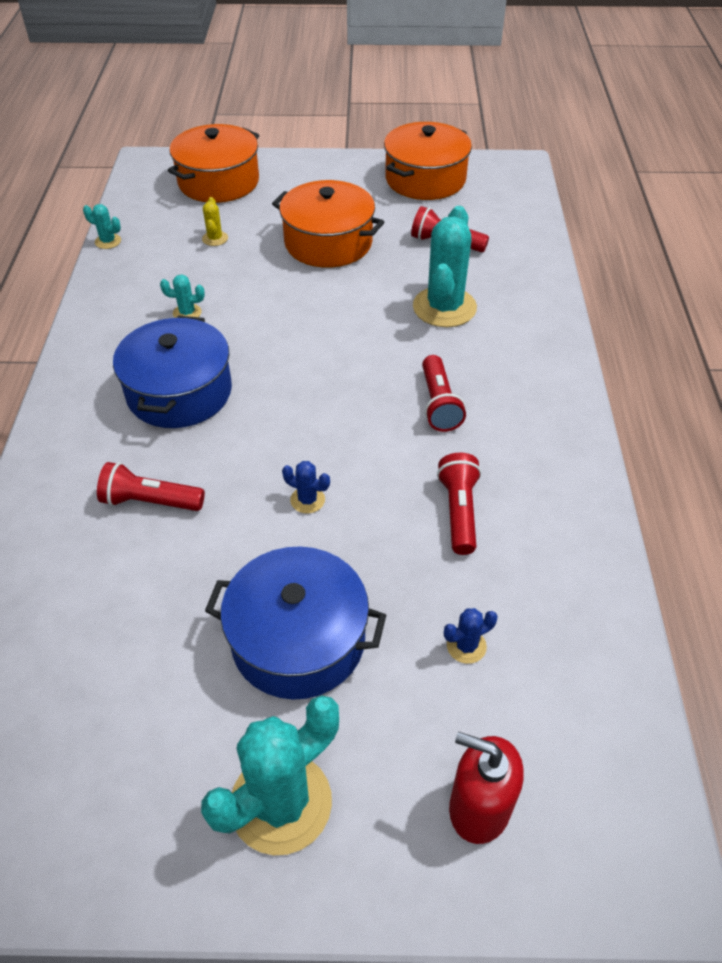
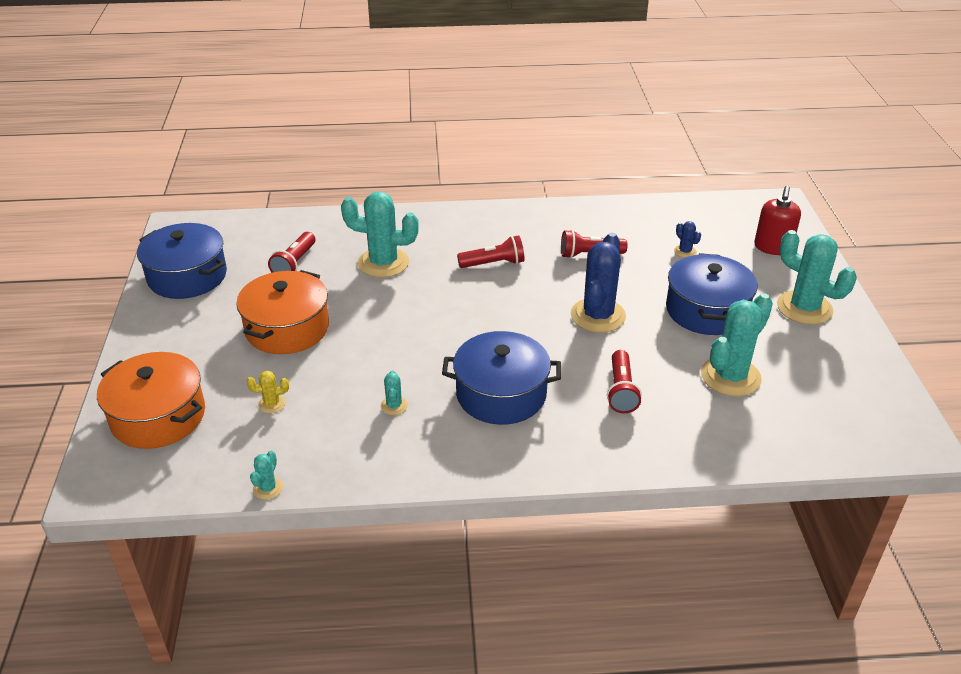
camera: 95 degrees left, 10 degrees down
(139, 634) = (730, 376): none -> turquoise cactus
(307, 500) = (598, 315): blue cactus -> blue cactus, size x2.26
(425, 179) = (187, 276): orange pot -> blue pot

